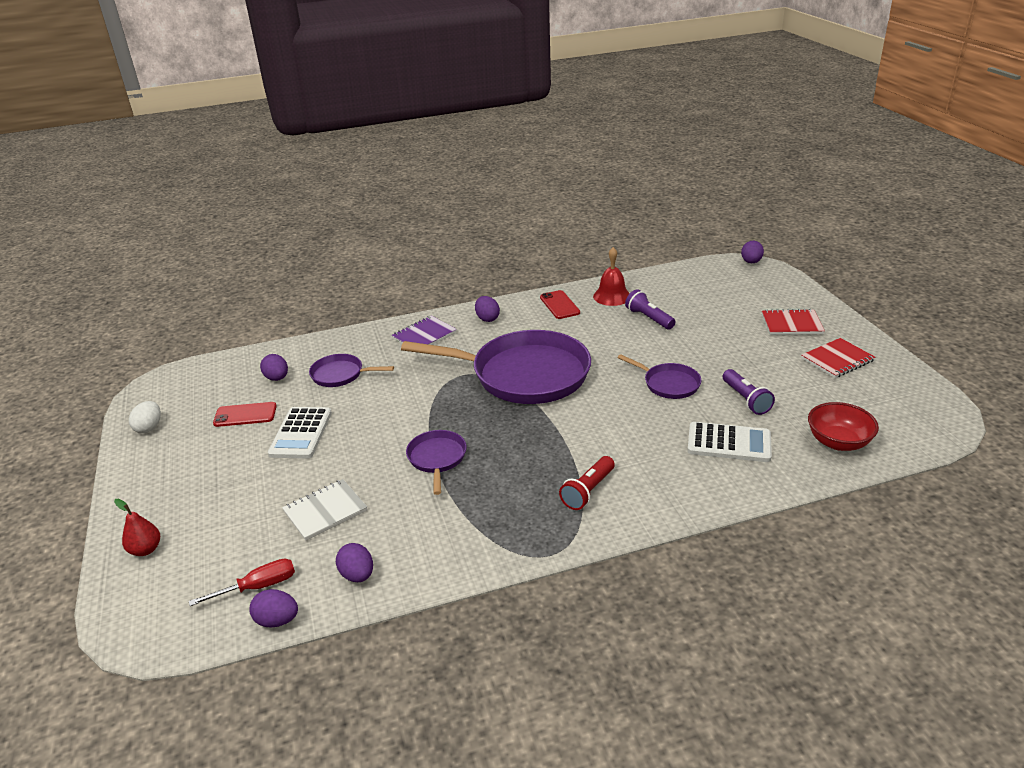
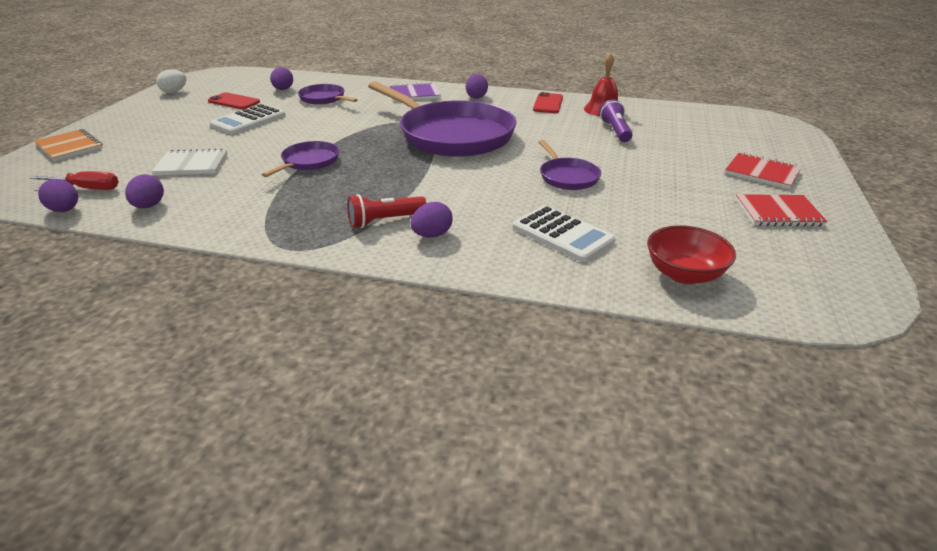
camera: 30 degrees right, 0 degrees up
(146, 549) = (69, 147): red pear -> orange notebook
(746, 400) = (628, 210): purple flashlight -> none
(751, 262) = (780, 120): purple egg -> purple egg (432, 235)

